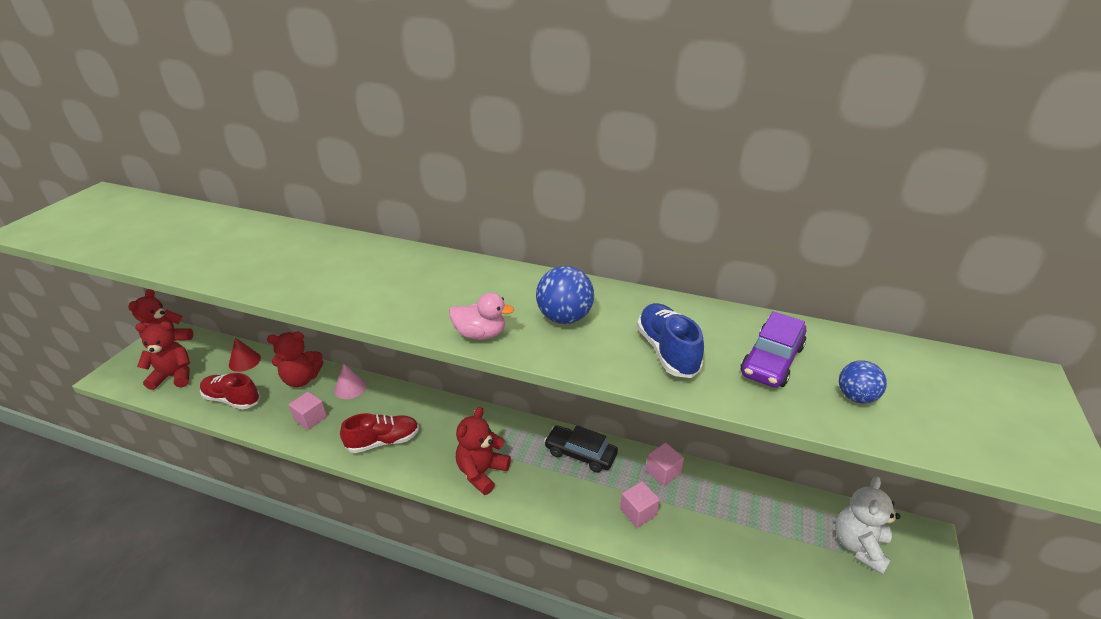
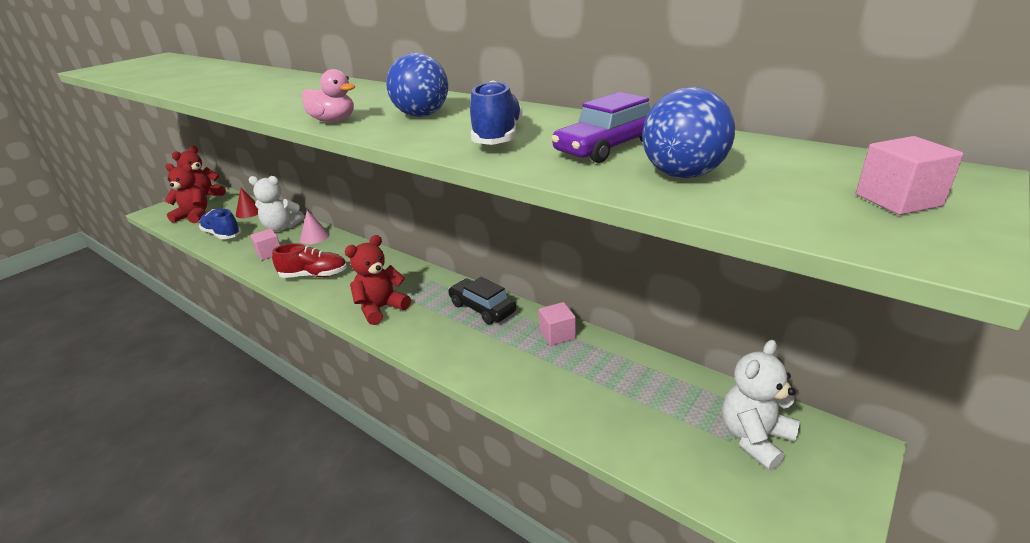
camera: 20 degrees right, 5 degrees down
(232, 399) = (222, 234): red shoe -> blue shoe
(301, 379) = (282, 227): red teddy bear -> white teddy bear
(638, 512) = (510, 362): pink cube -> pink cube (898, 200)
(855, 397) = (683, 175): blue ball -> blue ball, size x1.58

